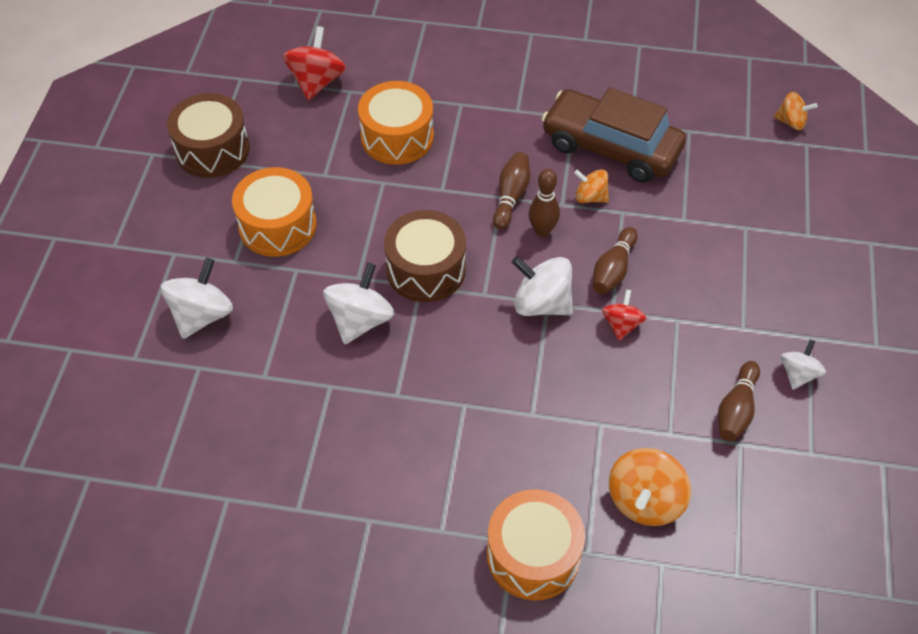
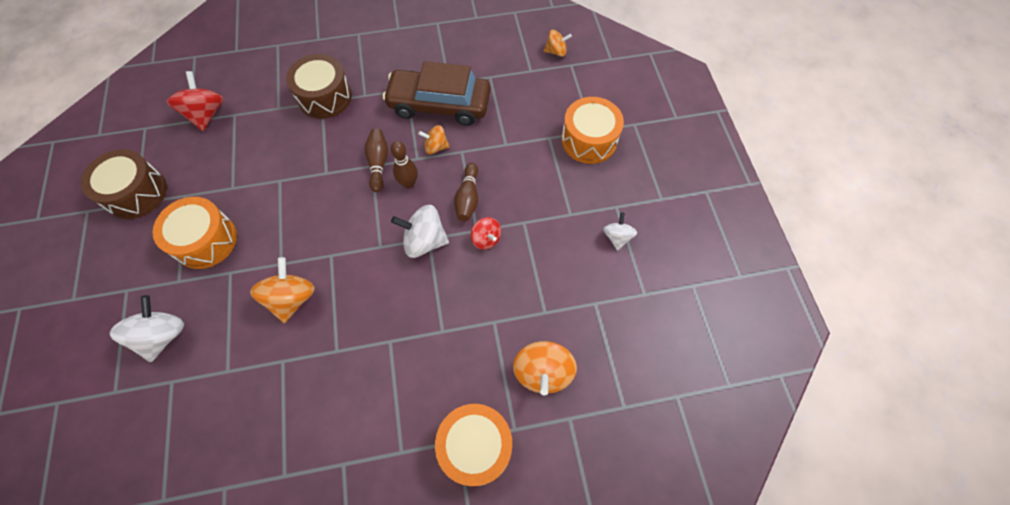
camera: 20 degrees left, 10 degrees up
(360, 320) = (292, 298): white spinning top -> orange spinning top
(397, 137) = (280, 141): orange drum -> orange drum (589, 140)
(426, 269) = (331, 241): brown drum -> brown drum (325, 97)
(621, 325) = (486, 239): red spinning top -> red spinning top turned 150 degrees clockwise
(736, 409) = (584, 278): brown bowling pin -> none

